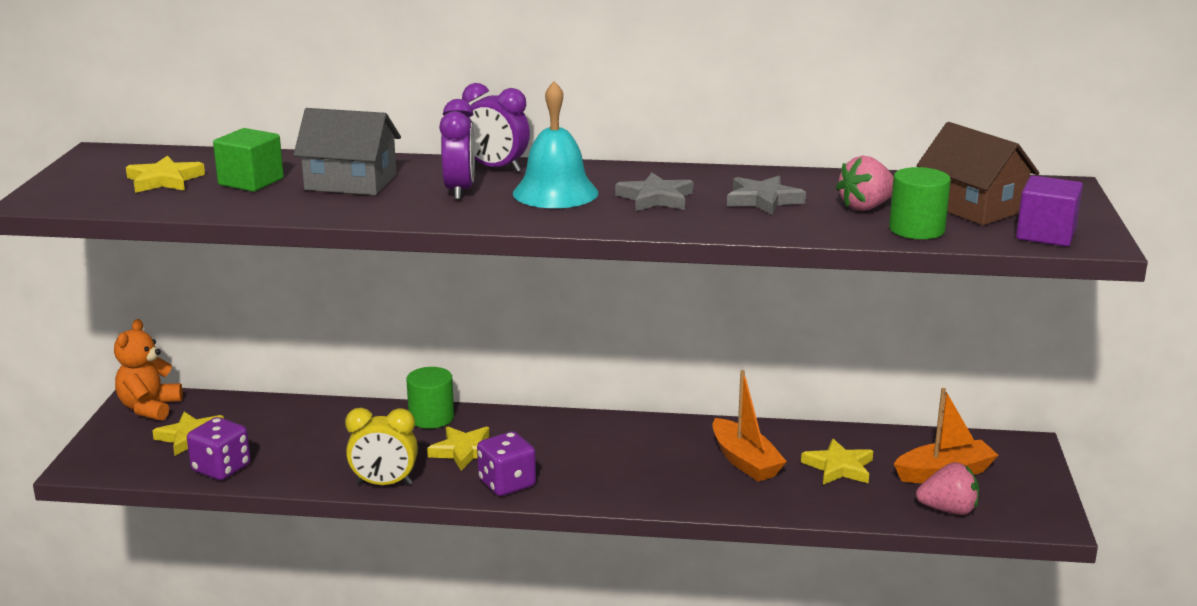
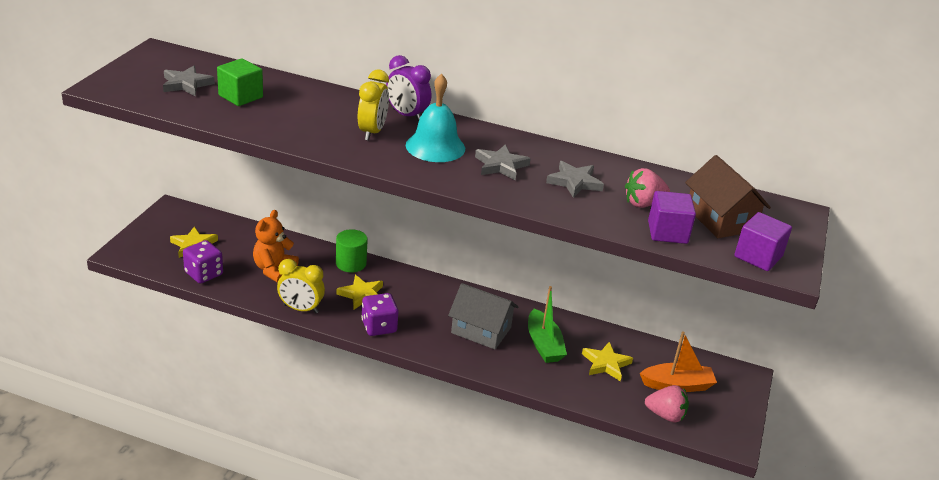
camera: 10 degrees right, 10 degrees up
(149, 408) = (176, 217): orange teddy bear -> orange teddy bear (274, 270)
(164, 180) = (186, 84): yellow star -> grey star
(351, 182) = (304, 110): grey house -> grey house (481, 330)
(460, 191) = (372, 132): purple clock -> yellow clock
(745, 461) = (544, 344): orange boat -> green boat
(916, 229) = (667, 232): green cylinder -> purple cube

